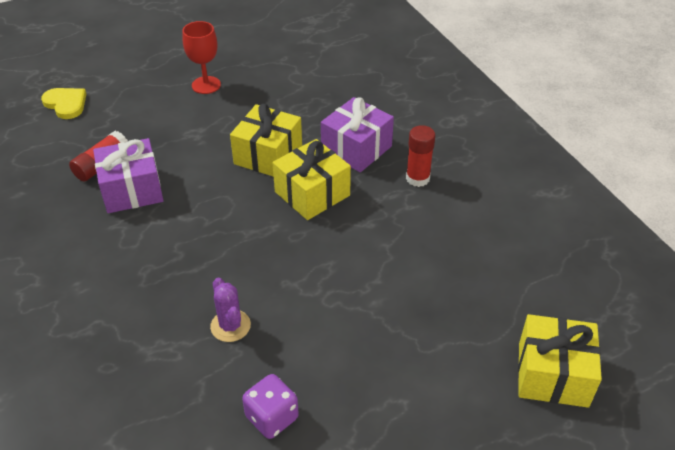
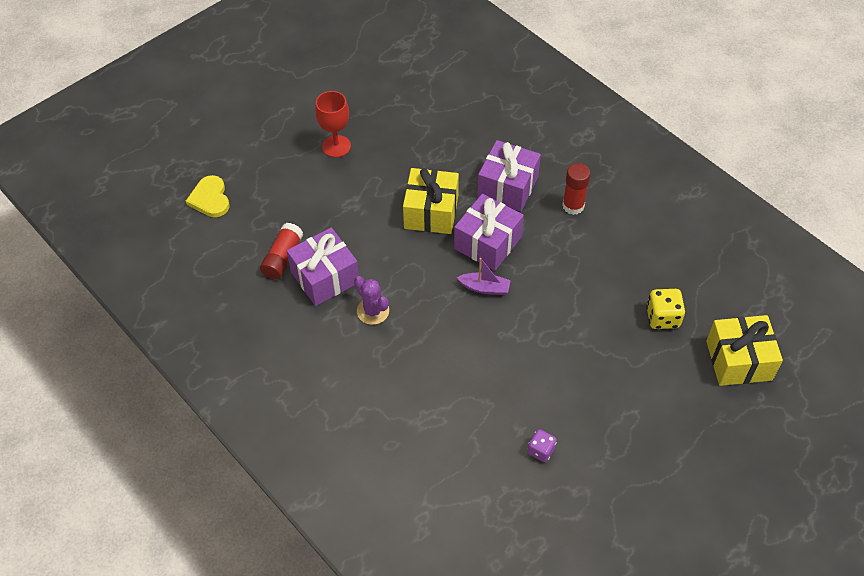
camera: 15 degrees left, 10 degrees up
(66, 104) = (210, 198): yellow heart -> yellow heart turned 135 degrees counterclockwise
(230, 326) = (474, 384): purple cactus -> purple cactus (373, 311)
(272, 417) = (541, 450): purple dice -> purple dice, size x0.67
(289, 234) = (484, 288): none -> purple boat
(312, 193) = (487, 243): yellow gift -> purple gift
(475, 307) = (662, 317): none -> yellow dice

